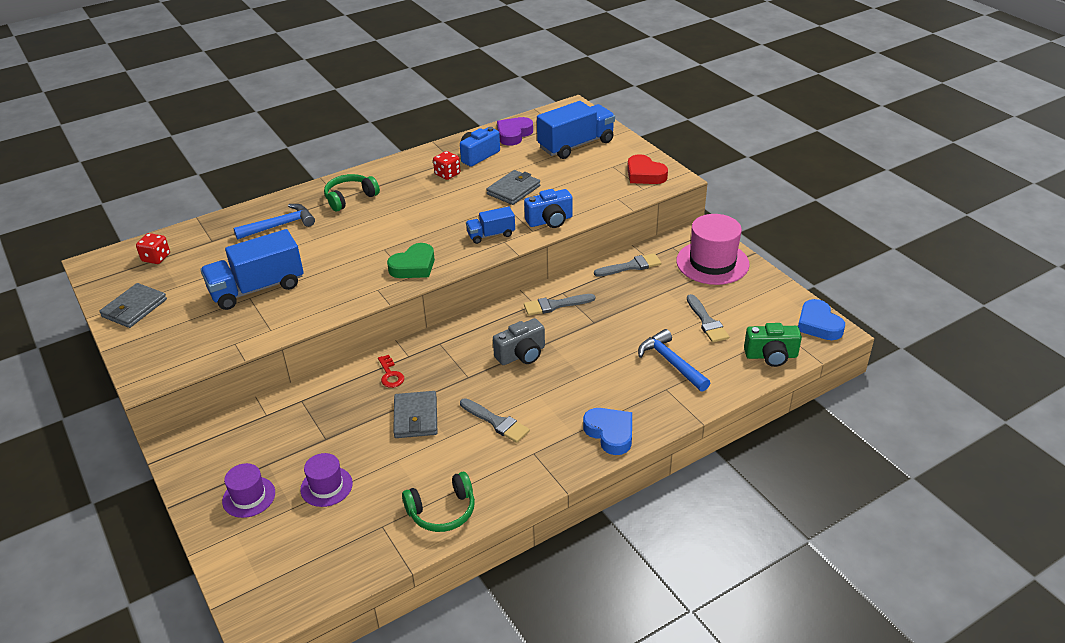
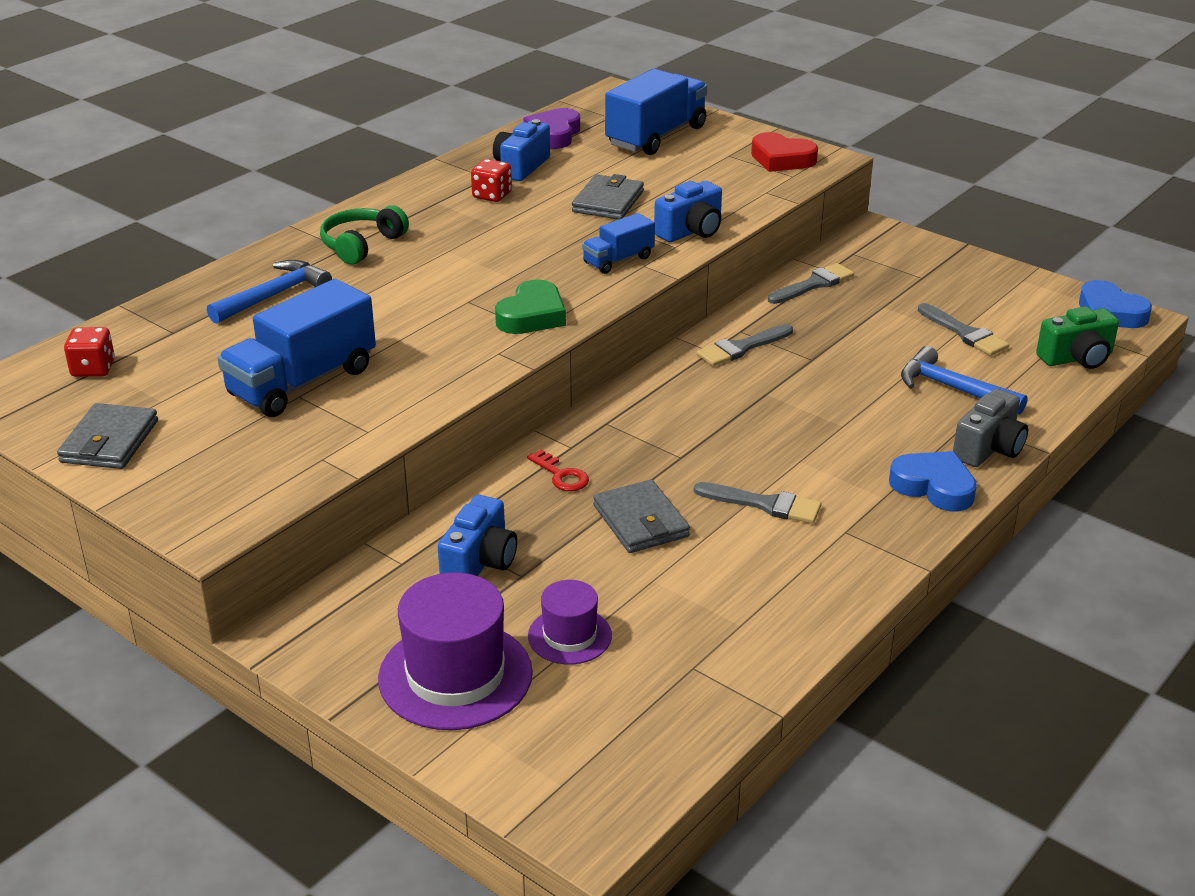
camera: 20 degrees left, 5 degrees down
(249, 497) = (455, 675): purple hat -> purple hat, size x1.77
(308, 424) = (480, 562): none -> blue camera
(442, 511) = (769, 629): green headphones -> none
(521, 355) = (739, 416): grey camera -> grey camera (989, 449)
(712, 262) = (920, 263): pink hat -> none

